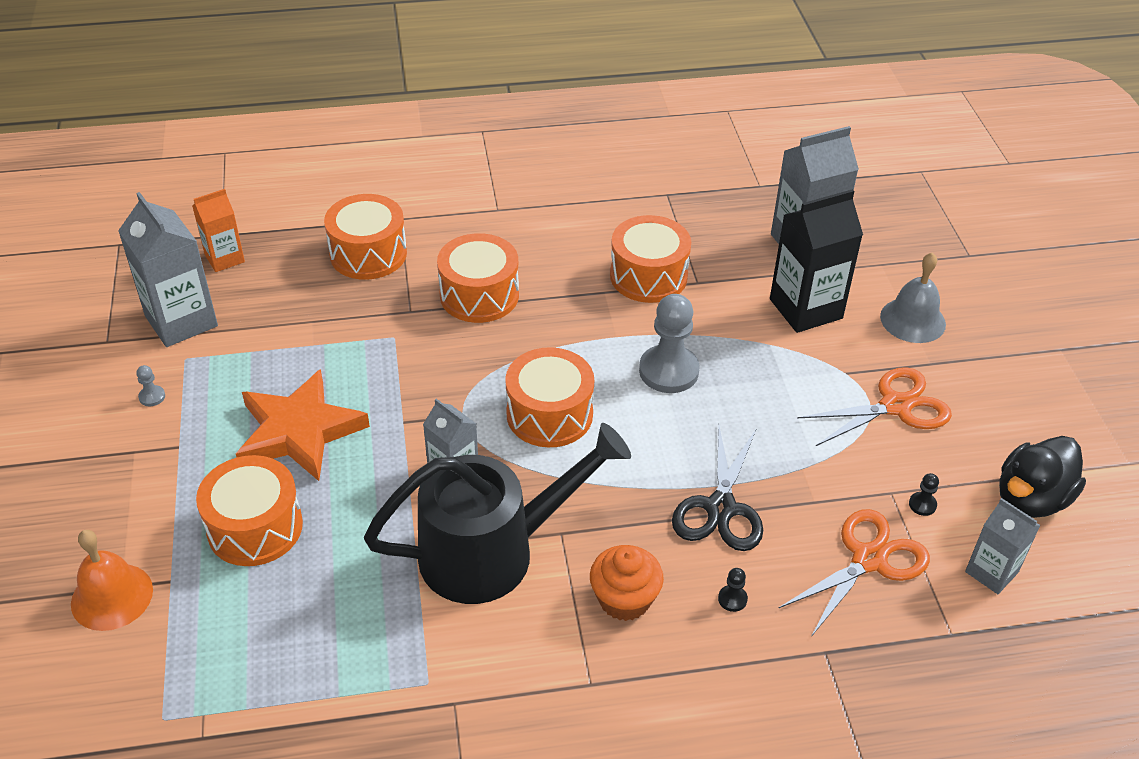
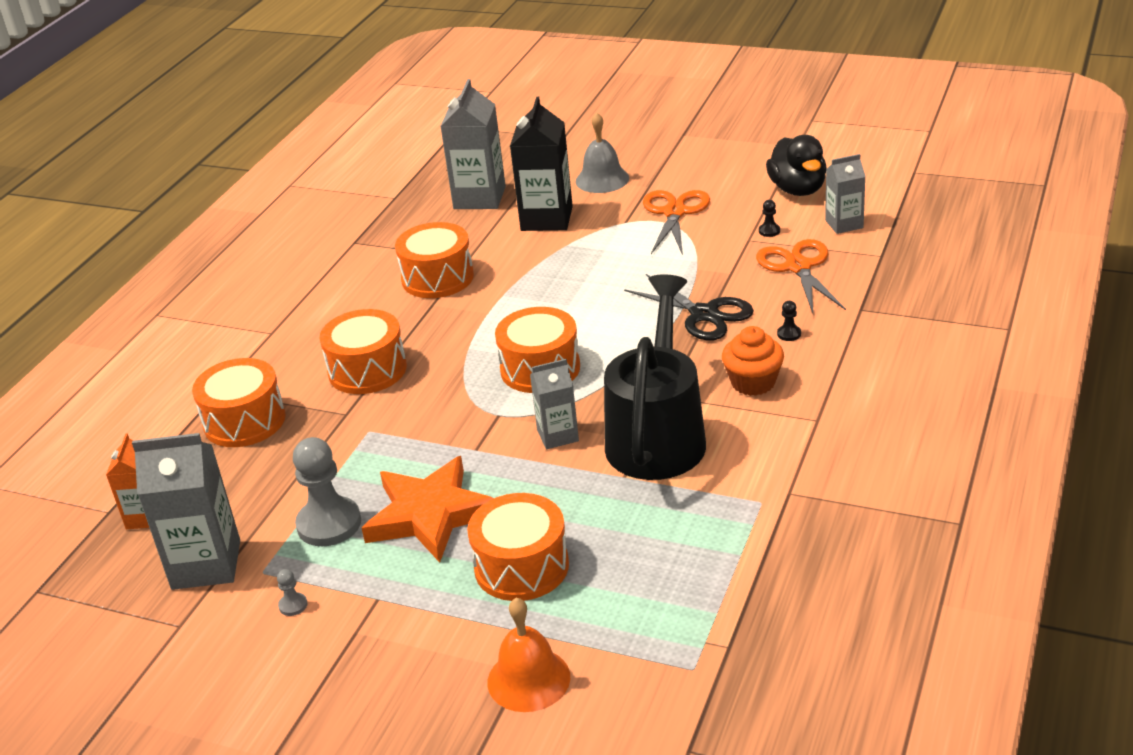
camera: 55 degrees left, 10 degrees down
(668, 371) = (549, 298): grey pawn -> grey pawn (329, 524)

